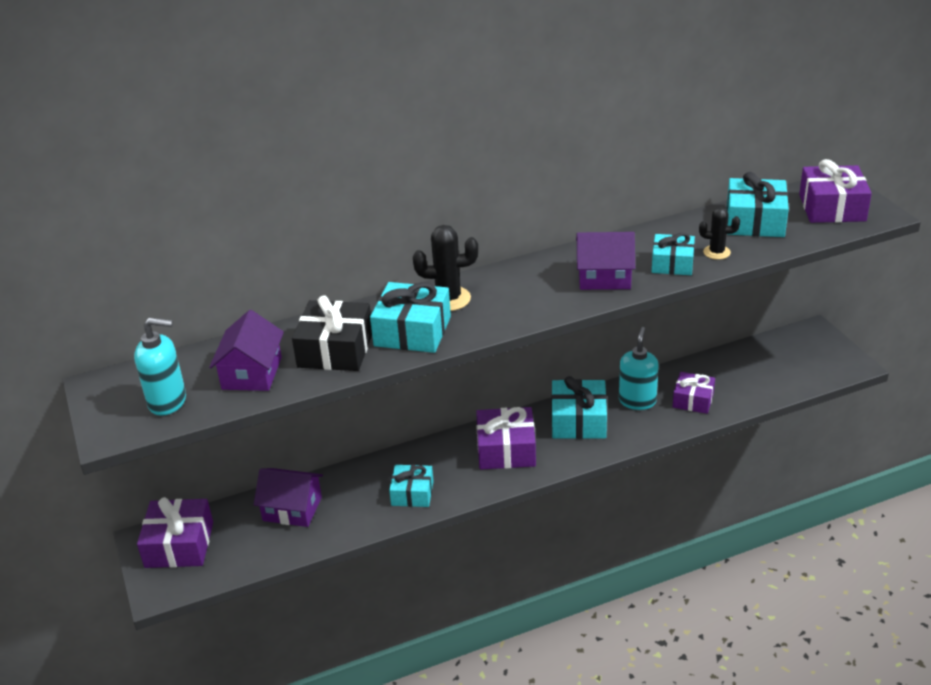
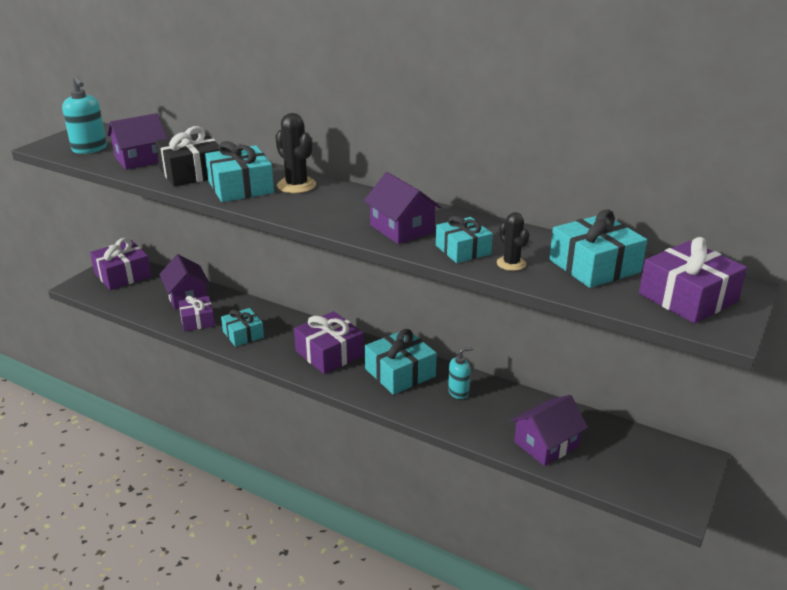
camera: 50 degrees right, 5 degrees down
(637, 401) = (458, 392): turquoise soap dispenser -> turquoise soap dispenser, size x0.66
(693, 400) = (496, 422): purple gift -> purple gift (197, 320)
(741, 389) = (546, 444): none -> purple house

